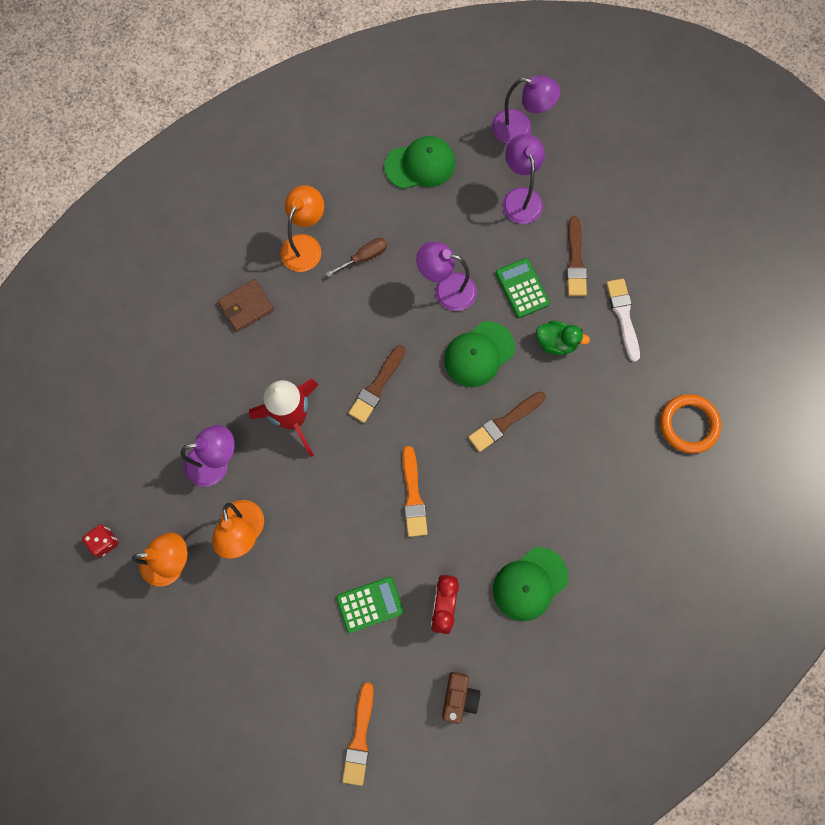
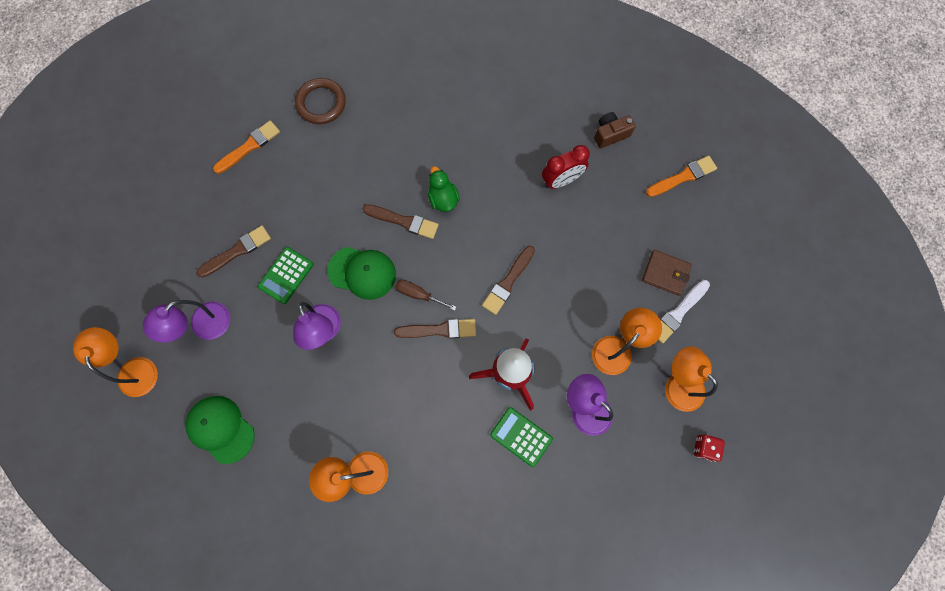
camera: 125 degrees left, 0 degrees up
(246, 306) = (445, 483): brown wallet -> brown wallet (665, 273)
(364, 257) = (337, 416): brown screwdriver -> brown screwdriver (419, 294)
(370, 604) = (597, 227): green calculator -> green calculator (521, 436)
(377, 477) = (508, 282): none -> brown brush
(413, 496) = (502, 248): orange brush -> orange brush (249, 146)
(520, 128) = (135, 368): purple lamp -> orange lamp
(530, 584) = (506, 136): green cap -> none
(556, 343) = (316, 224): green duck -> green duck (443, 199)
(623, 316) = (263, 191): white brush -> white brush (678, 313)
(689, 424) = (321, 103): orange ring -> brown ring

